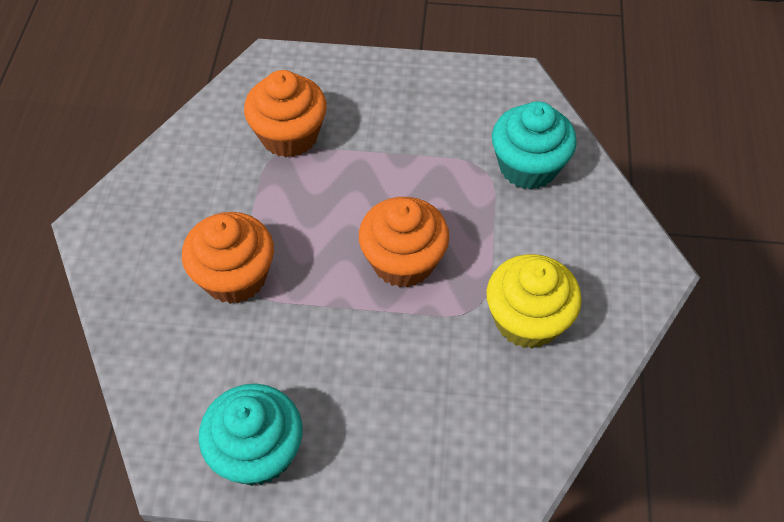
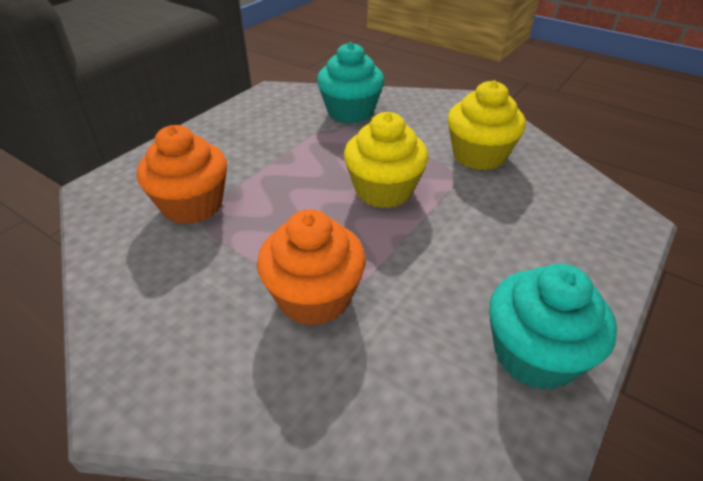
camera: 60 degrees left, 15 degrees down
(403, 261) = (383, 190): orange cupcake -> yellow cupcake

